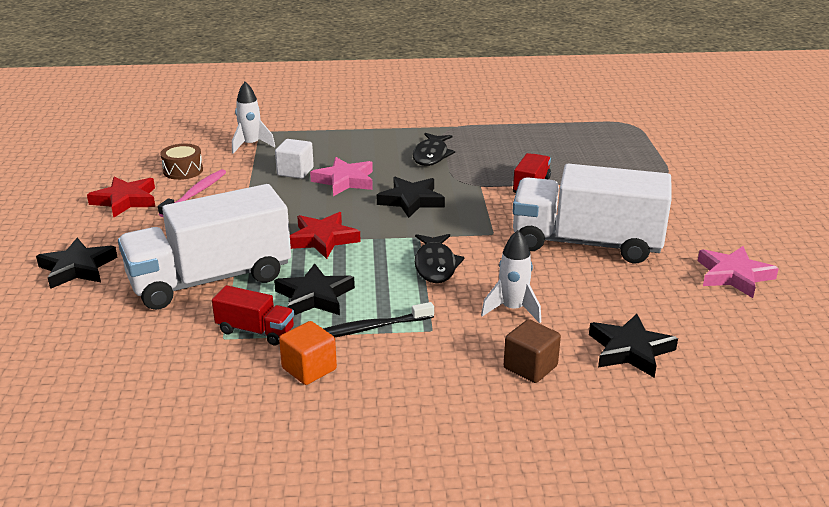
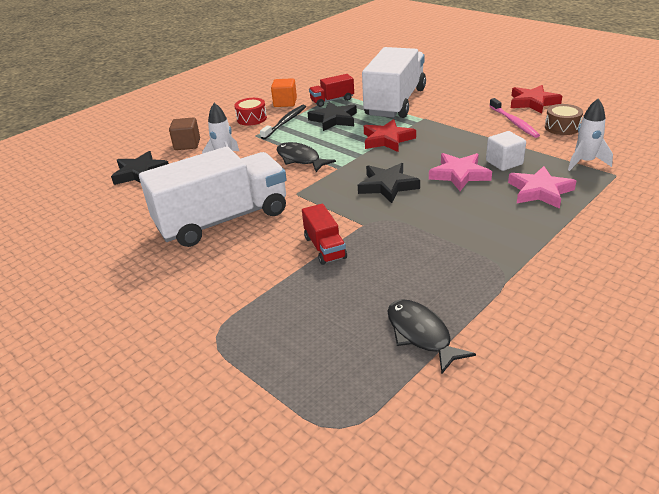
camera: 140 degrees right, 5 degrees up
(77, 268) = (459, 79): black star -> none
(394, 364) = (252, 118): none -> red drum
(431, 155) = (453, 231): black fish -> black fish (421, 334)
(733, 276) = (93, 250): pink star -> pink star (540, 191)

